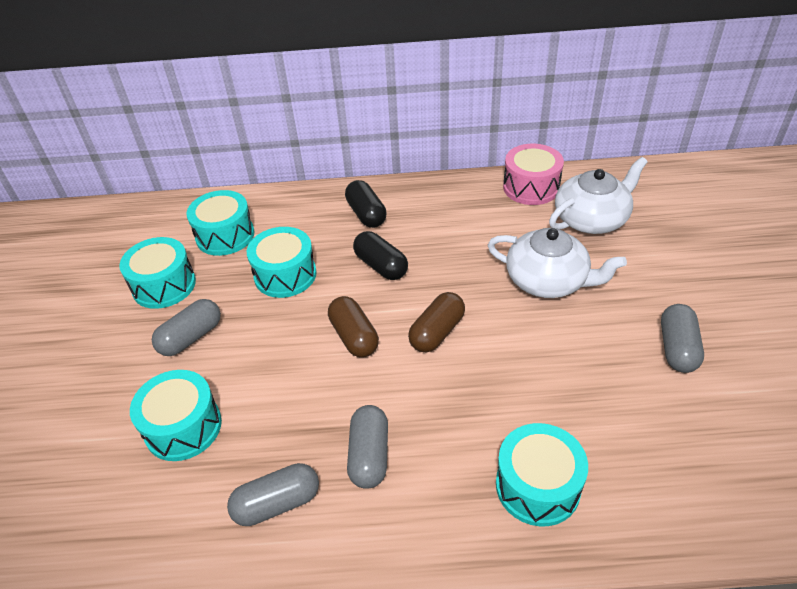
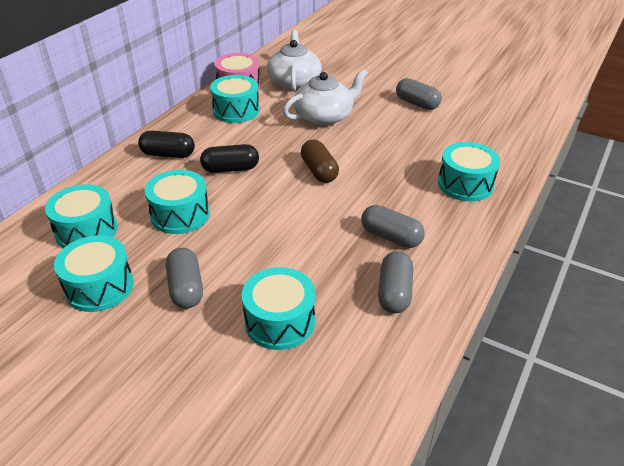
camera: 60 degrees left, 5 degrees down
(354, 336) = (283, 205): brown capsule -> none
(484, 212) = (236, 111): none -> turquoise drum

